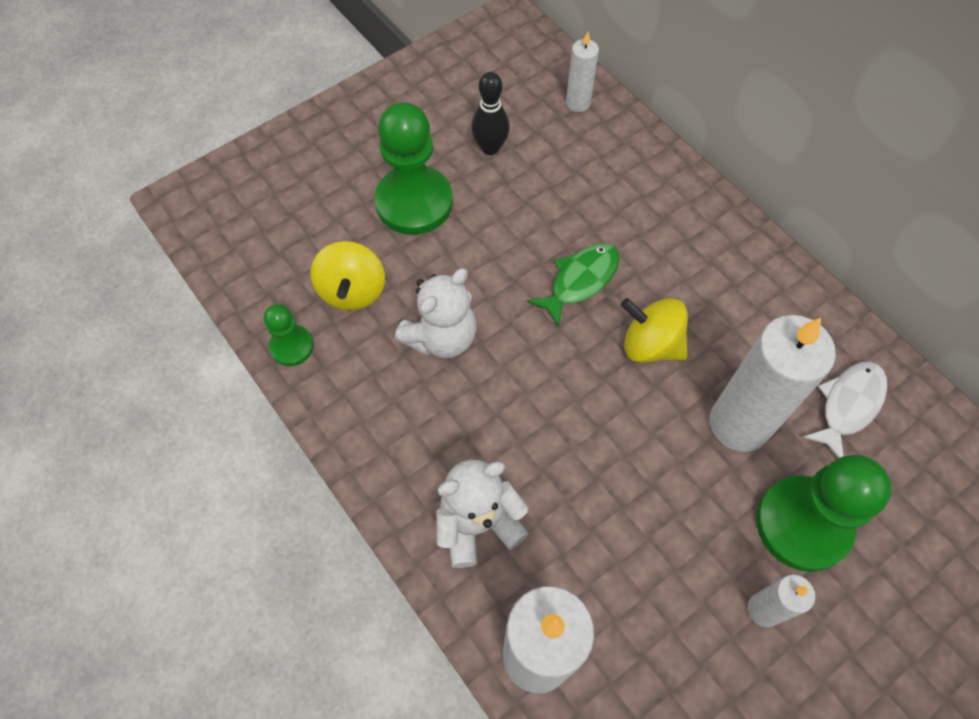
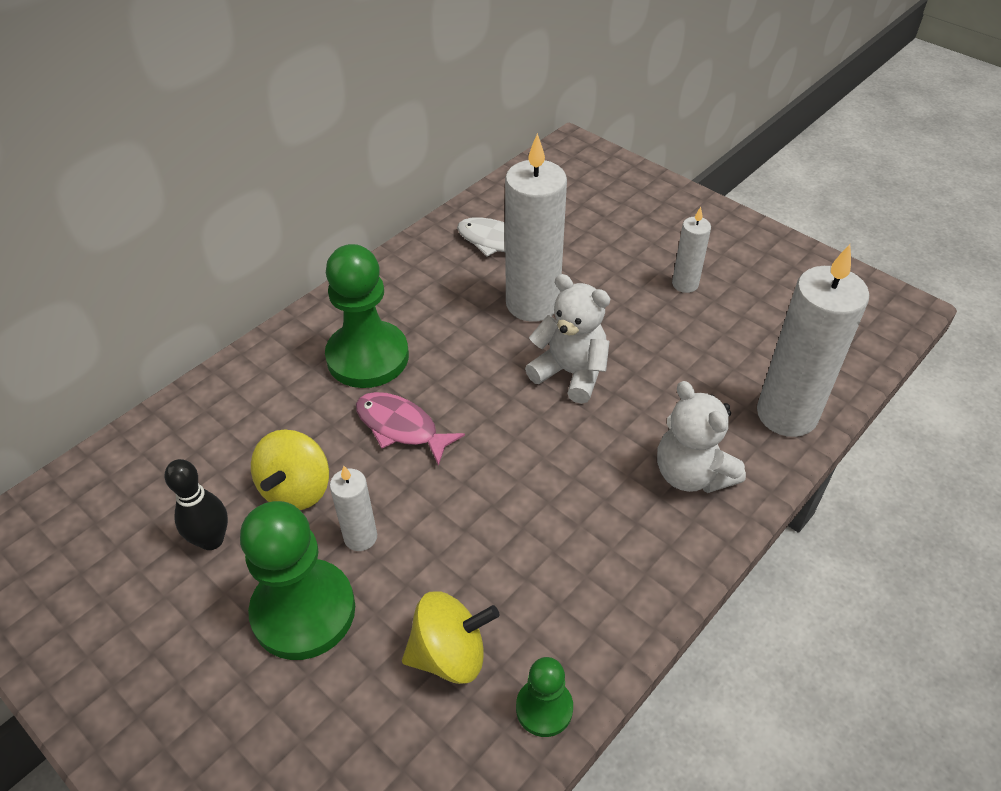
camera: 100 degrees left, 15 degrees down
(441, 337) = (495, 543): white teddy bear -> white teddy bear (570, 373)
(578, 103) = (141, 458): white candle -> white candle (360, 537)
(580, 281) = (401, 427): green fish -> pink fish
(650, 345) = (467, 366): yellow spinning top -> yellow spinning top (296, 489)
(803, 524) = (609, 265): green pawn -> green pawn (367, 357)

